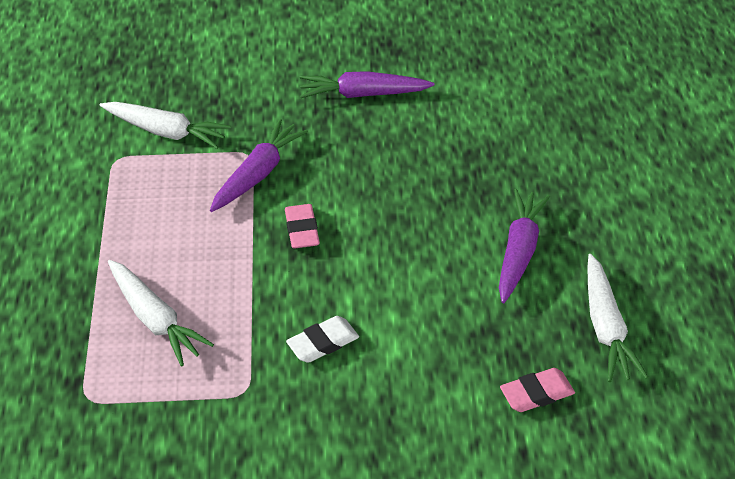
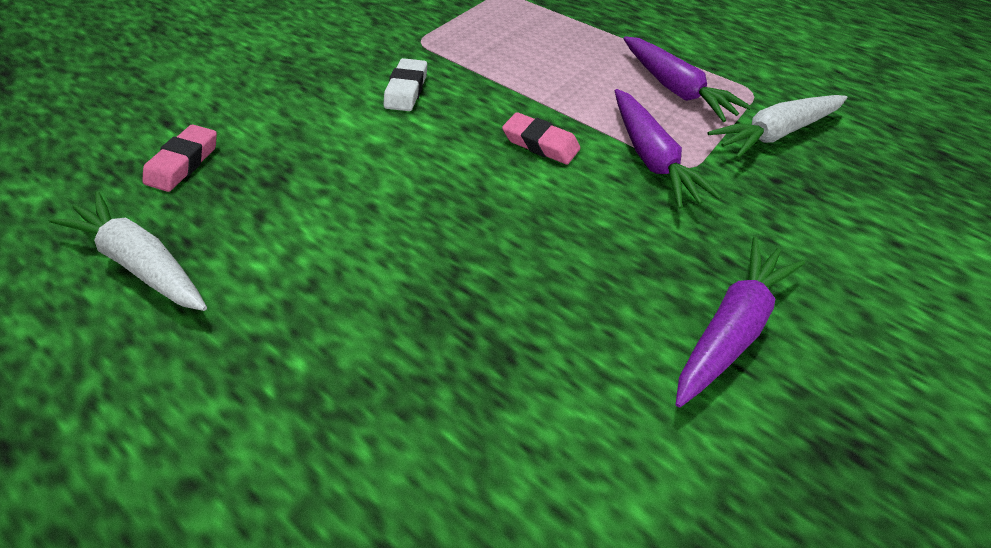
camera: 130 degrees right, 5 degrees up
(155, 319) = (535, 37): white carrot -> none
(519, 251) = (313, 273): purple carrot -> purple carrot (675, 89)

